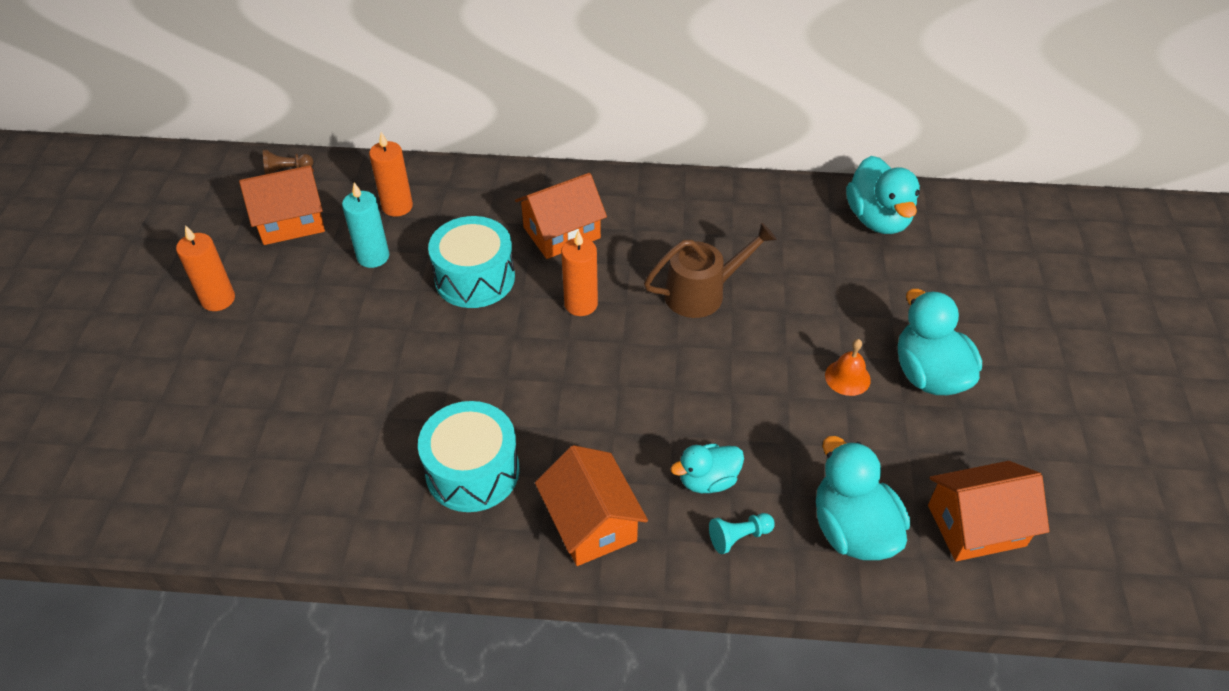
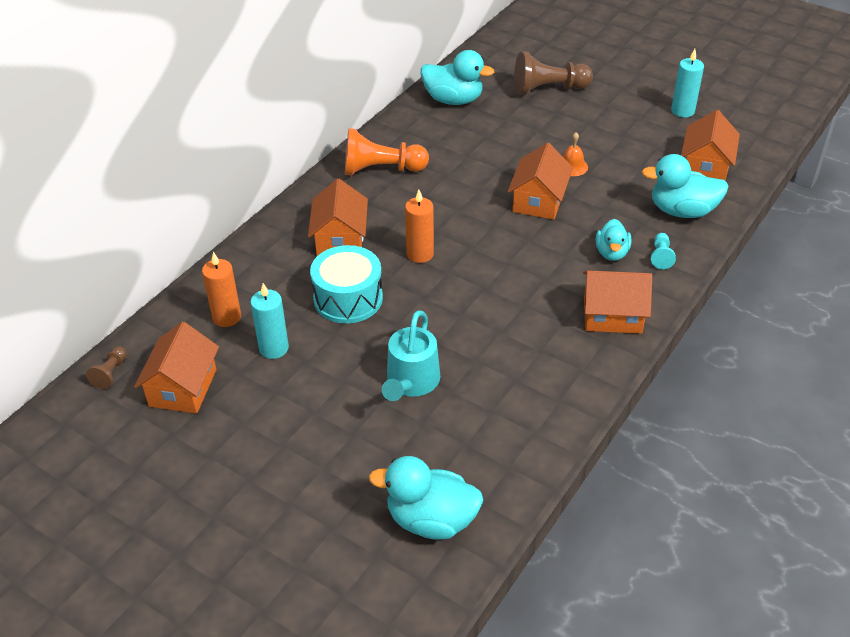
camera: 60 degrees left, 5 degrees down
(218, 299) = (239, 460): orange candle -> none
(378, 379) = (411, 383): none -> turquoise watering can
(472, 471) = (533, 358): turquoise drum -> none
(698, 214) = (381, 169): none -> orange pawn
(703, 293) = (456, 195): brown watering can -> none
(753, 370) = (538, 201): none -> orange house
(929, 374) = (592, 136): turquoise duck -> turquoise duck (431, 520)
(986, 294) = (548, 89): none -> brown pawn
(1082, 454) = (682, 111): none -> turquoise candle

